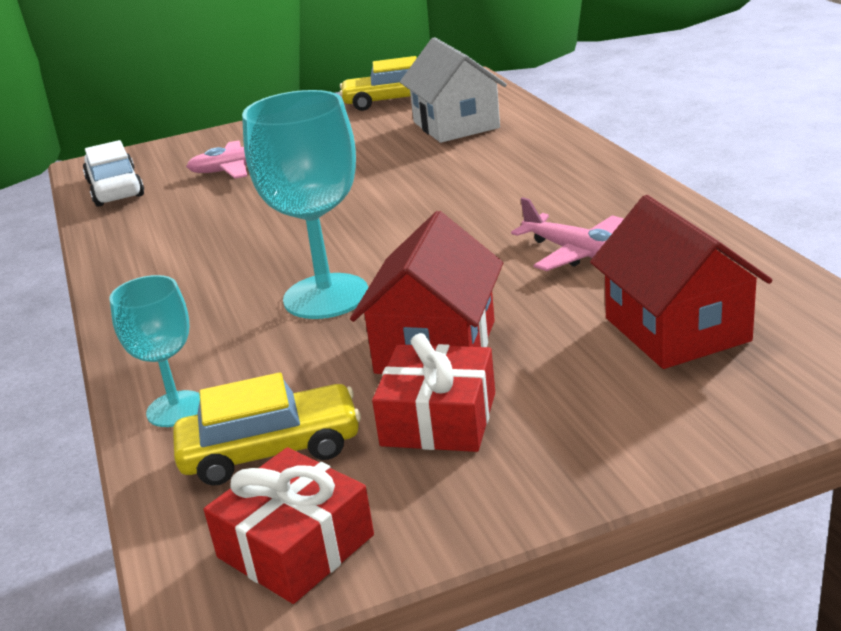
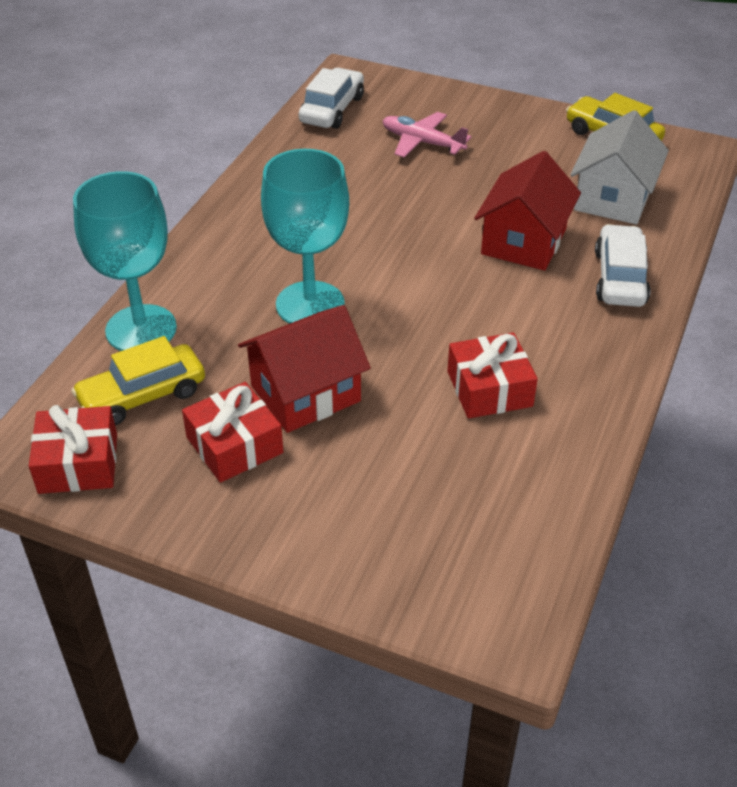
camera: 40 degrees right, 15 degrees up
(176, 409) = (141, 329): turquoise goblet -> turquoise goblet, size x1.70
(271, 450) = (142, 395): yellow car -> yellow car turned 120 degrees clockwise
(544, 155) = (620, 278): none -> white car
(579, 254) = (489, 389): pink plane -> red gift
(676, 329) = (440, 496): red house -> red house (523, 242)

